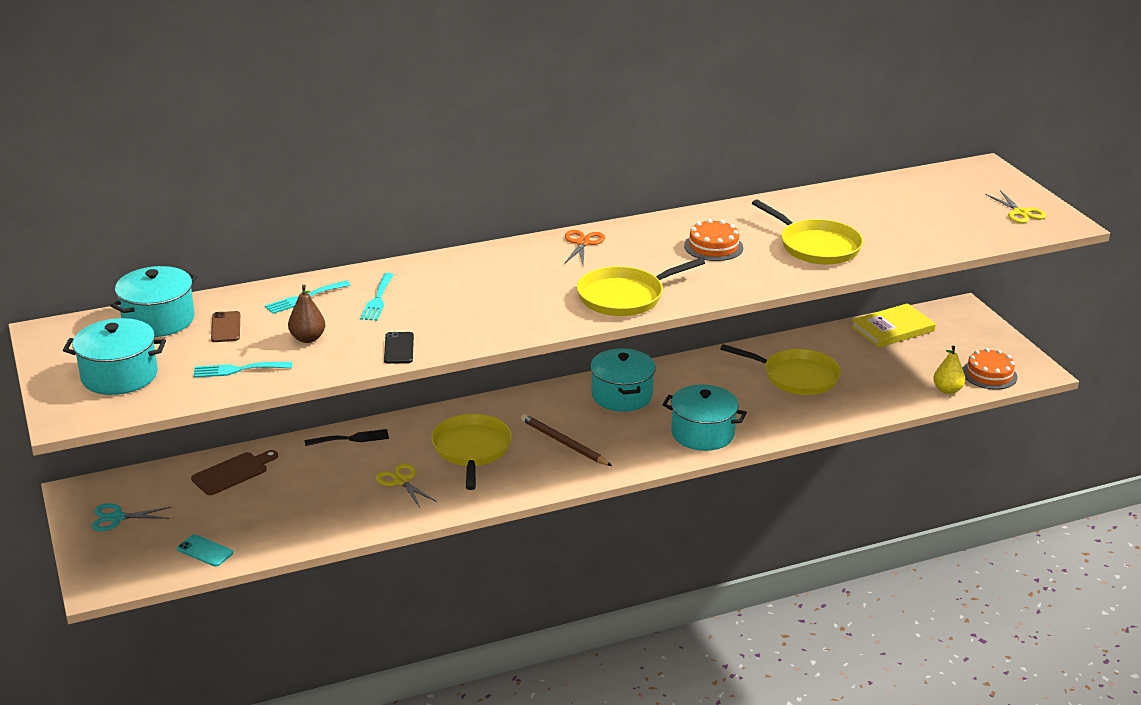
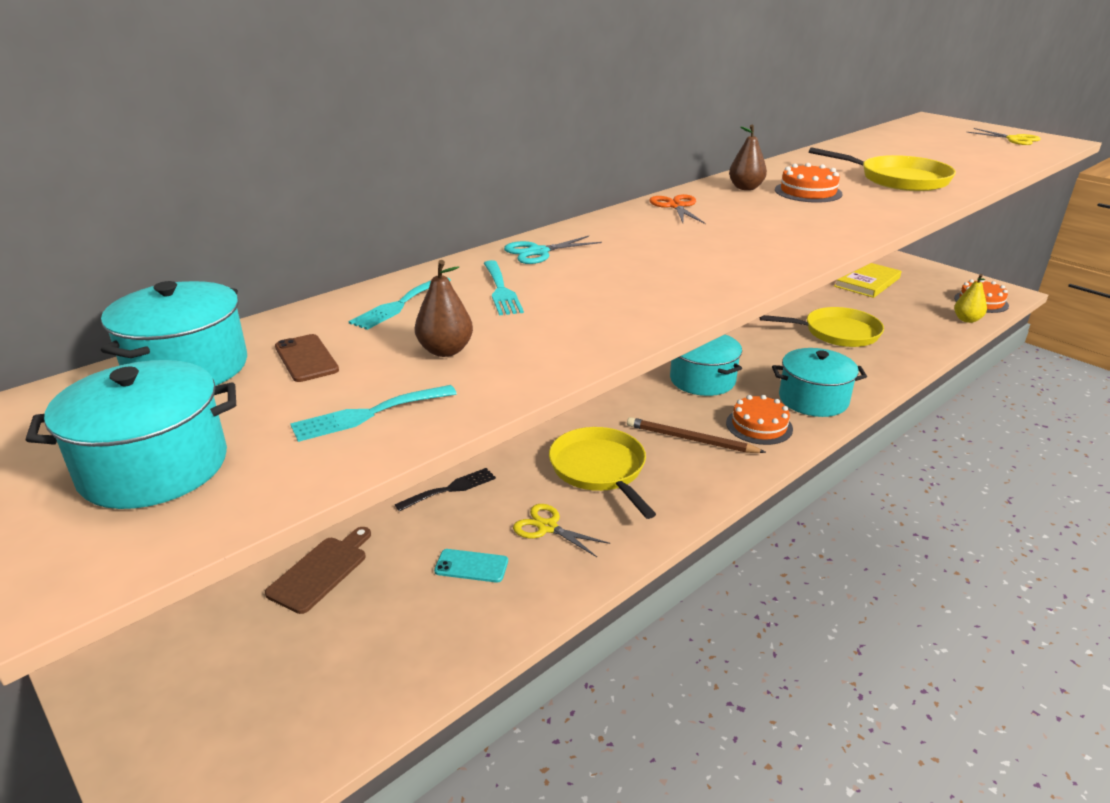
camera: 20 degrees left, 0 degrees up
(117, 518) = (172, 691): turquoise scissors -> turquoise scissors (538, 252)
(205, 551) = (338, 709): turquoise phone -> turquoise phone (471, 566)
(399, 348) = (588, 339): black phone -> none
(624, 297) = (786, 243): yellow pan -> none
(631, 445) = (759, 426): none -> orange cake
(665, 232) = (745, 188): none -> brown pear

